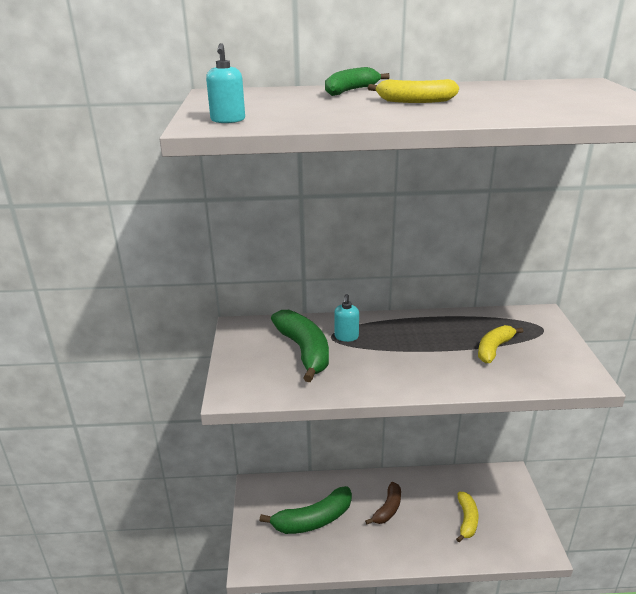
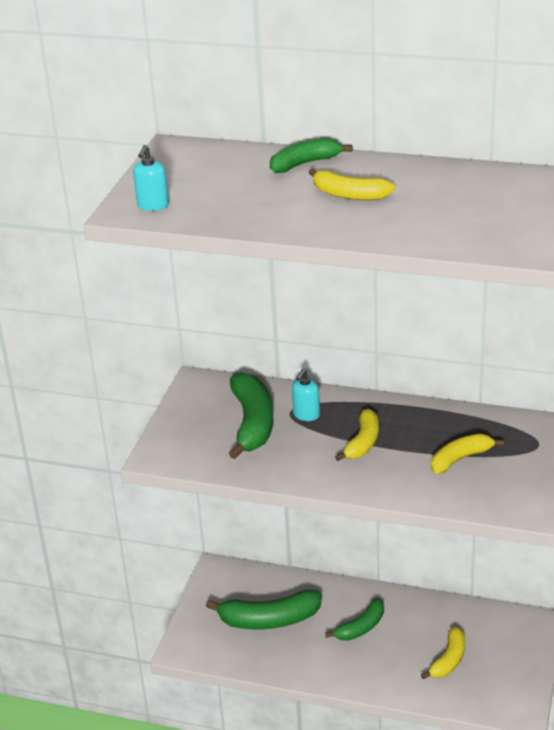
camera: 20 degrees right, 5 degrees up
(388, 509) = (361, 627): brown banana -> green banana
(407, 350) = (363, 442): none -> yellow banana

